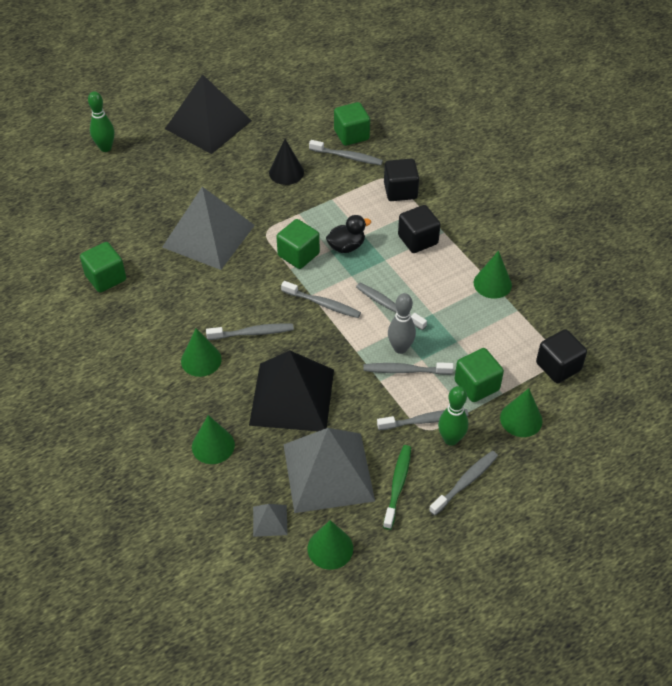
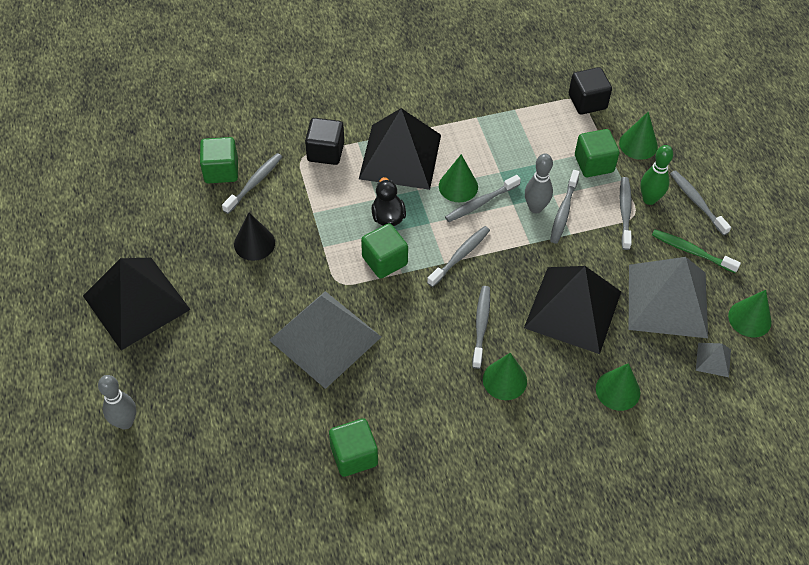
camera: 75 degrees left, 5 degrees up
(105, 148) = (125, 422): green bowling pin -> grey bowling pin
(418, 240) = (400, 156): black cube -> black pyramid
(492, 284) = (477, 117): green cone -> green cone (458, 186)

